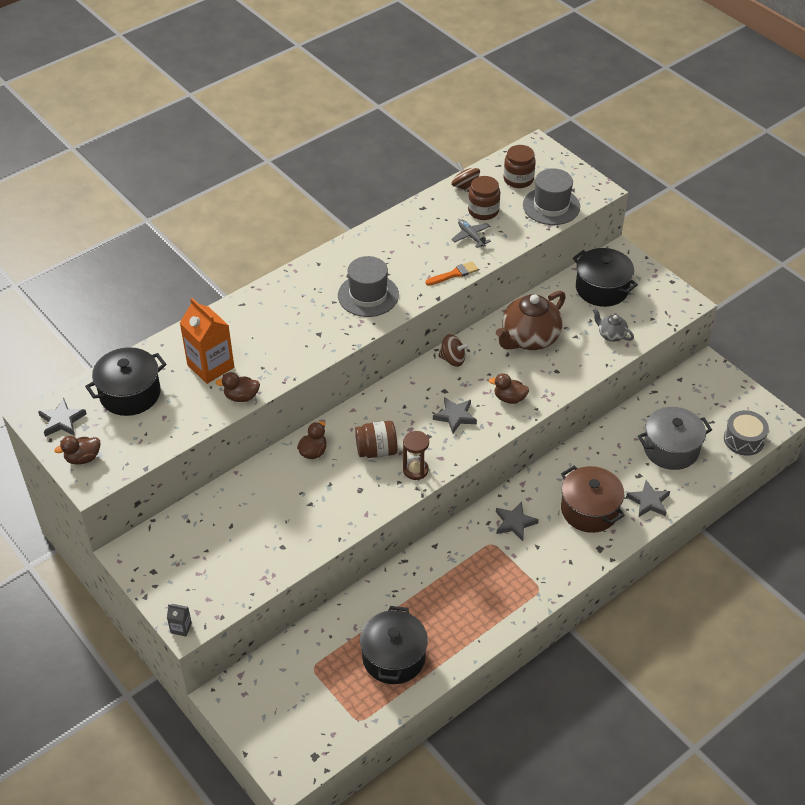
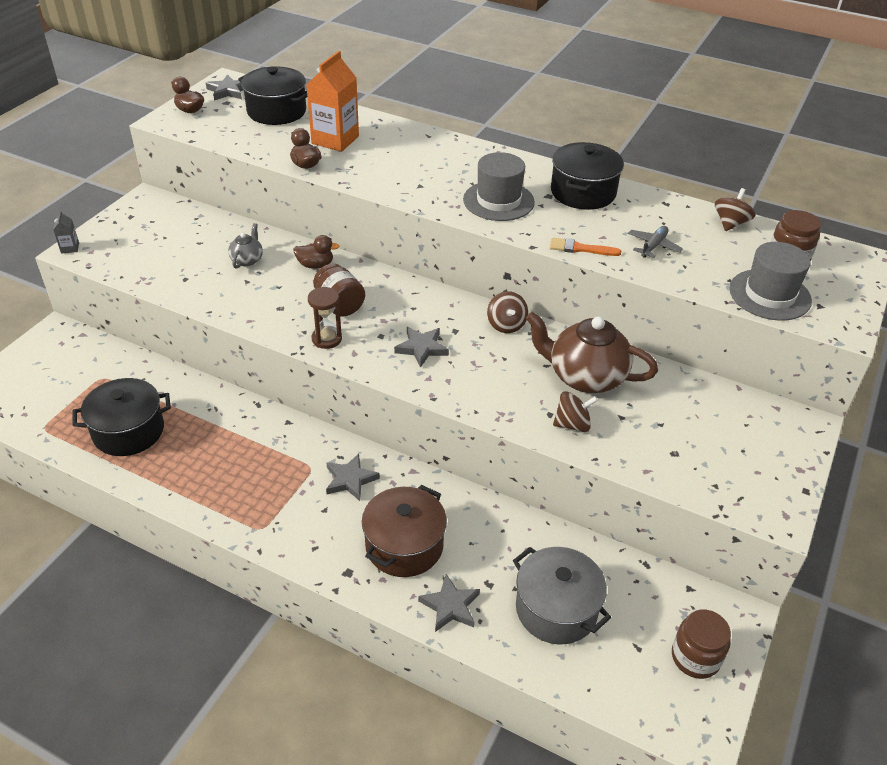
camera: 65 degrees right, 5 degrees down
(454, 274) = (580, 248): orange brush -> orange brush turned 150 degrees clockwise
(483, 211) = (705, 245): brown jar -> brown jar (695, 657)
(509, 398) = (477, 384): brown duck -> none
(571, 363) = (572, 424): none -> brown spinning top
(602, 289) = (726, 421): black pot -> black pot (583, 192)
(611, 335) = (651, 450): grey teapot -> grey teapot (247, 260)
(743, 439) = (630, 698): grey drum -> none

